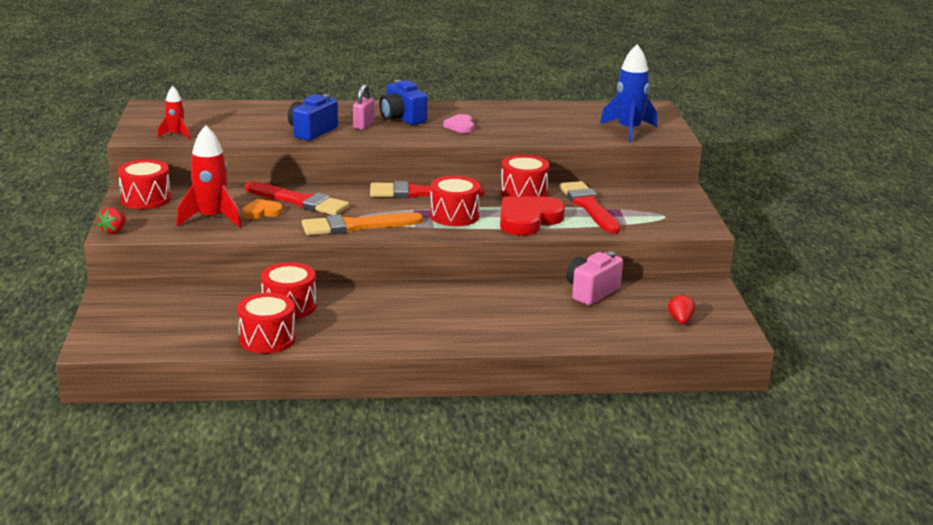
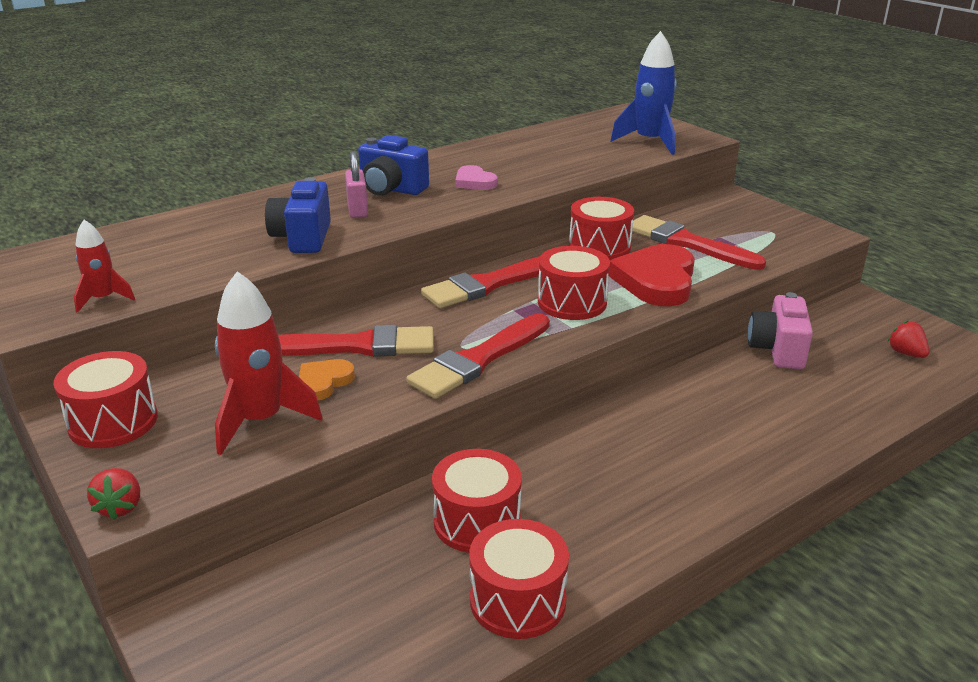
camera: 30 degrees left, 5 degrees up
(356, 226) = (479, 360): orange brush -> red brush

